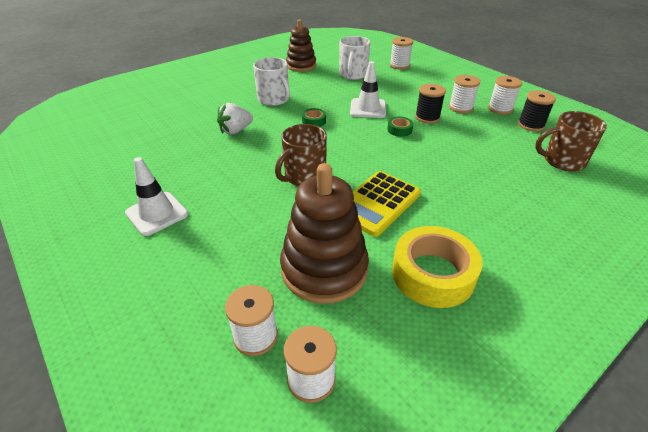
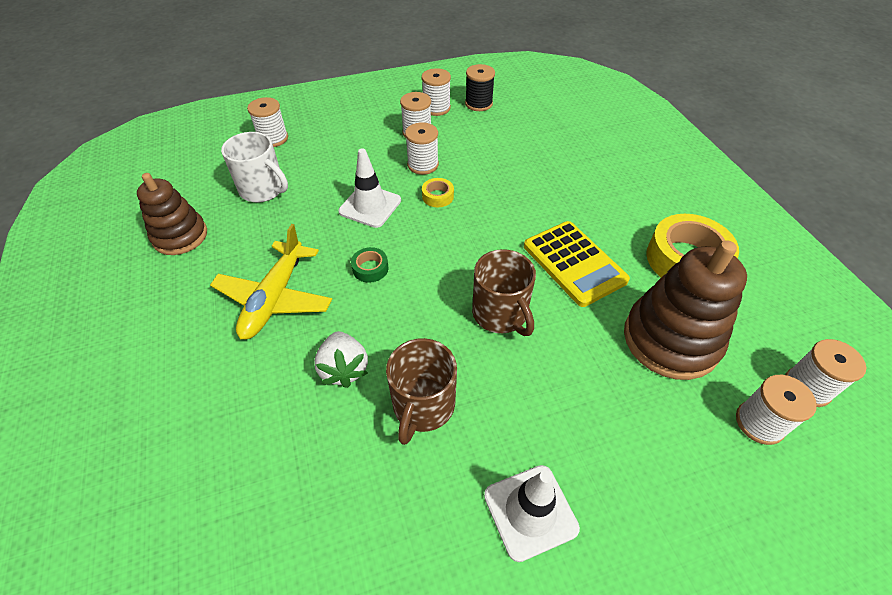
camera: 70 degrees left, 10 degrees up
(274, 100) = (275, 298): white mug -> yellow plane
(399, 130) = (437, 196): green tape -> yellow tape
(427, 117) = (423, 165): black spool -> white spool
(562, 161) = (547, 114): brown mug -> brown mug (423, 406)

